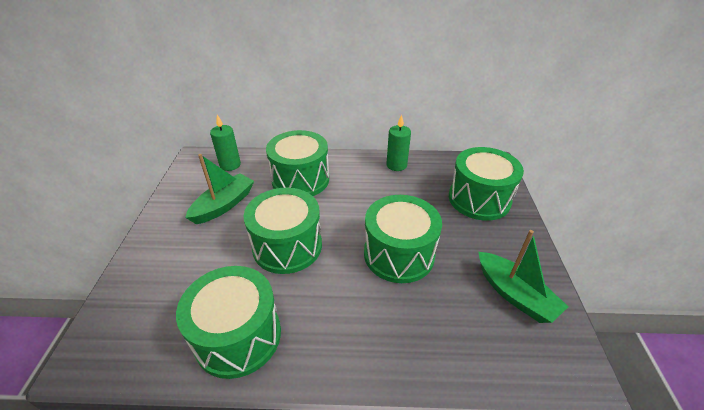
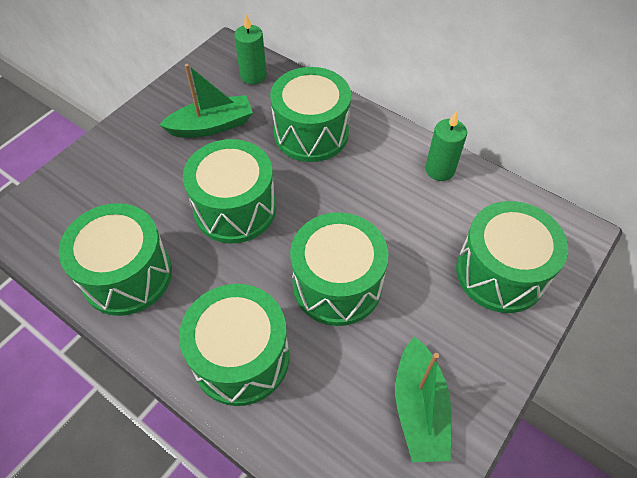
camera: 35 degrees right, 15 degrees up
(380, 338) = (241, 358): none -> green drum

